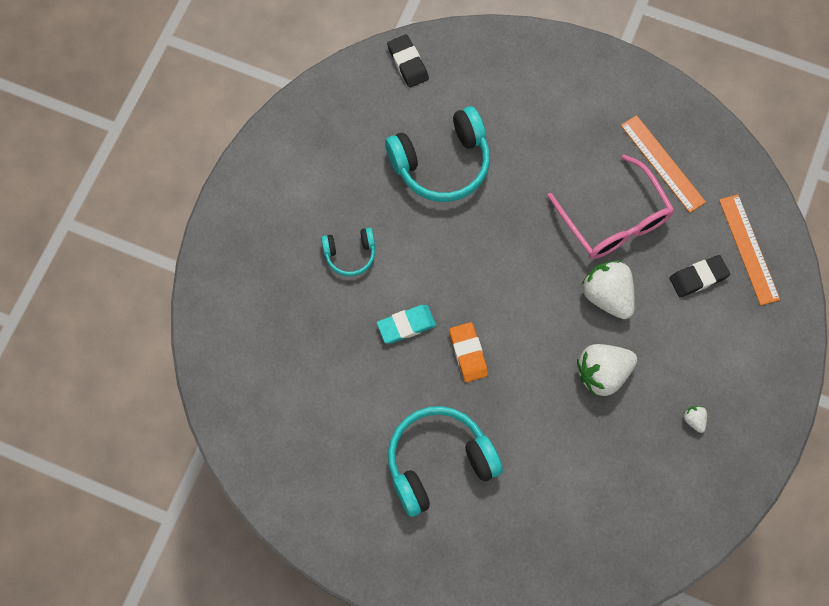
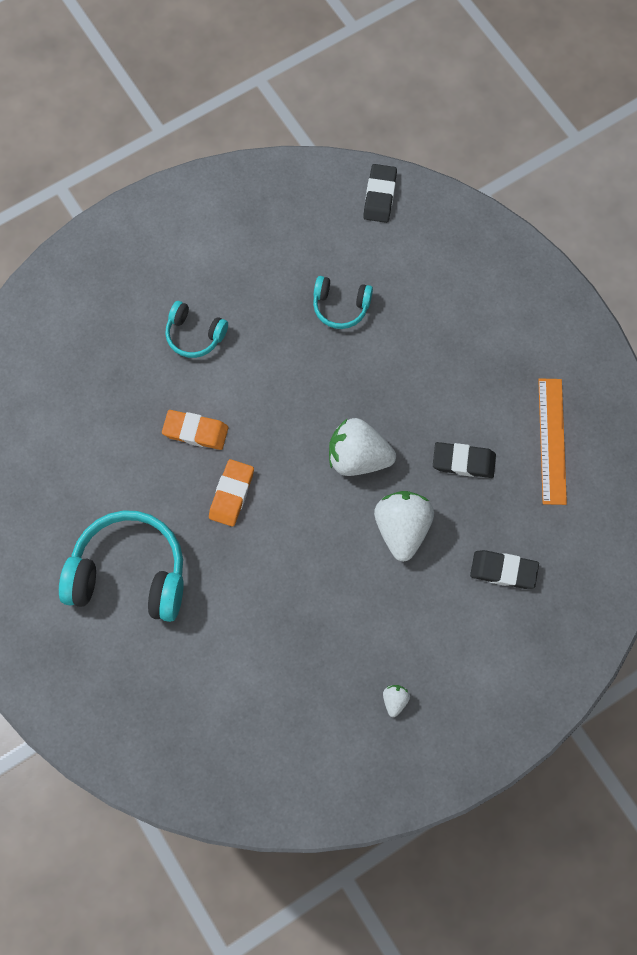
camera: 35 degrees right, 0 degrees up
(406, 325) = (195, 431): turquoise eraser -> orange eraser
(441, 163) = (340, 306): turquoise headphones -> turquoise headphones, size x0.53
(602, 373) = (341, 597): white strawberry -> white strawberry (358, 457)
(613, 219) = (463, 462): pink glasses -> black eraser
(749, 249) = (575, 577): orange ruler -> none

